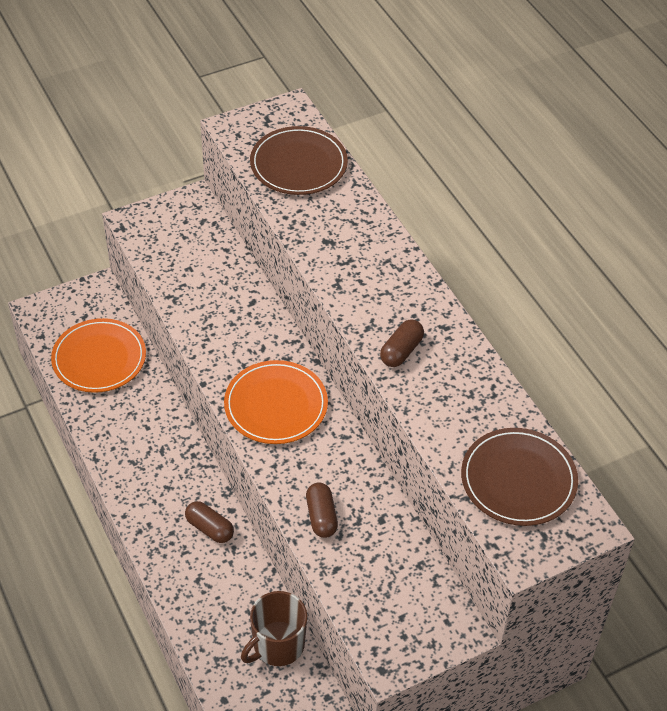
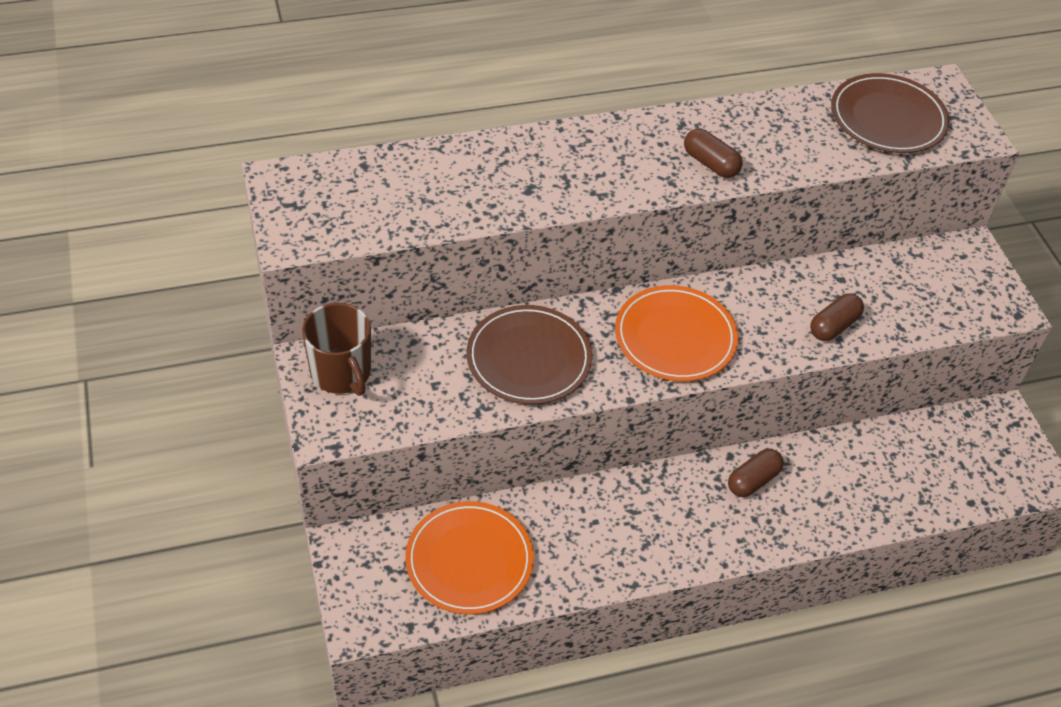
camera: 80 degrees left, 0 degrees up
(277, 645) = (906, 444): brown mug -> brown mug (341, 373)
(298, 164) = (387, 190): brown plate -> brown plate (529, 358)
(321, 516) = (833, 326): brown capsule -> brown capsule turned 45 degrees counterclockwise

